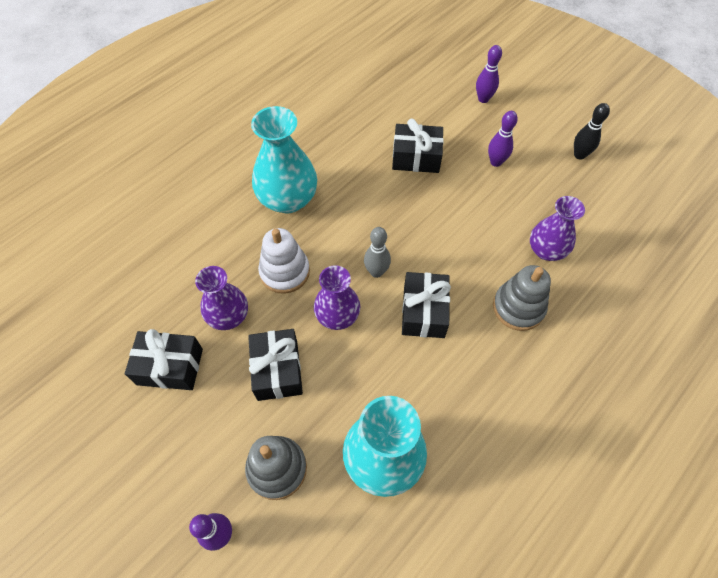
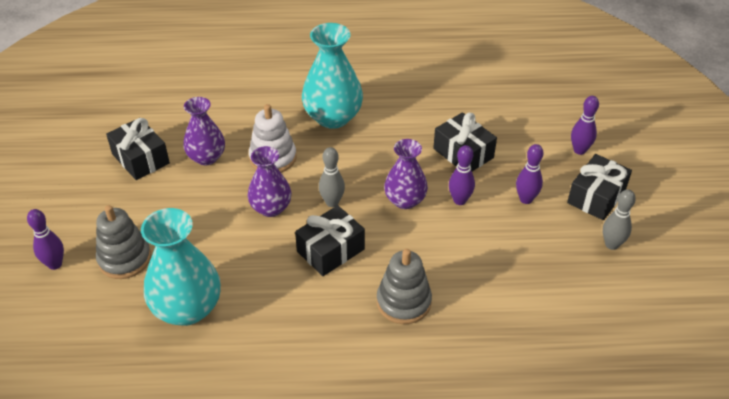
camera: 45 degrees right, 15 degrees down
(277, 370) = (194, 208): black gift -> black gift (596, 196)
(458, 197) = (459, 200): none -> purple bowling pin
(546, 250) = (481, 285): purple vase -> purple vase (405, 200)
(579, 155) = (611, 244): black bowling pin -> grey bowling pin

